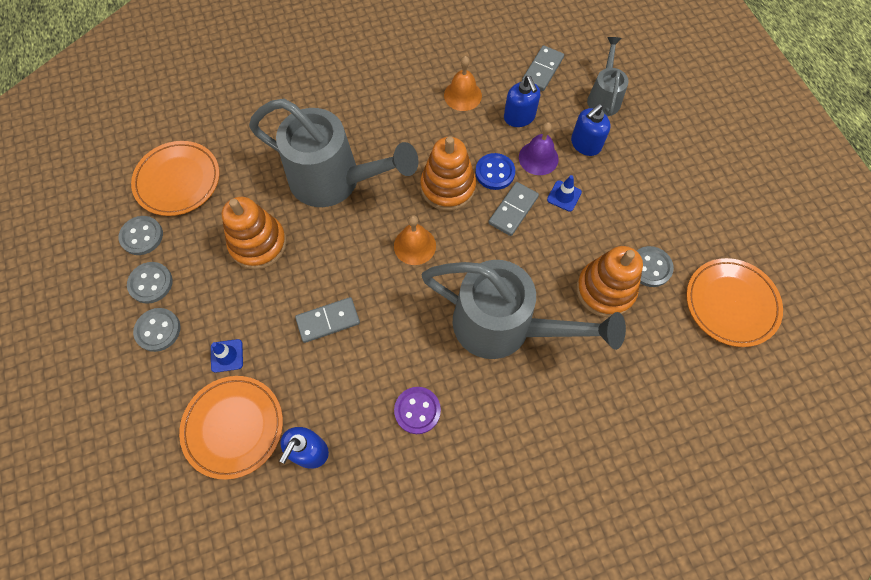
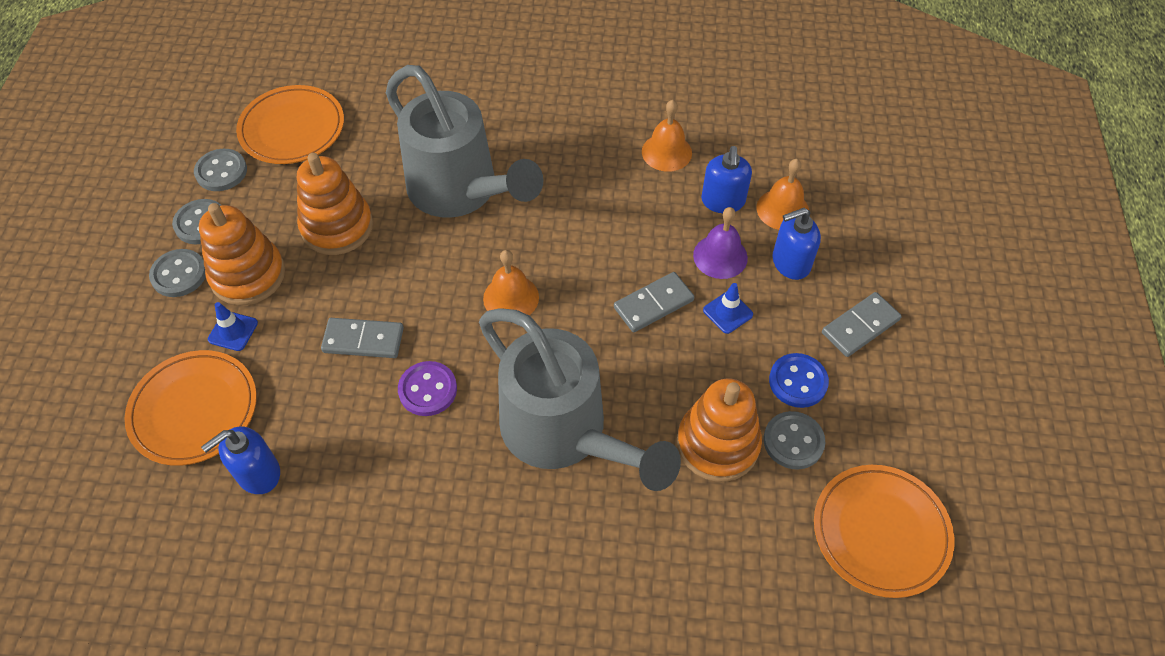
camera: 25 degrees right, 10 degrees down
(417, 410) = (405, 484): purple button -> purple button (428, 390)
(448, 187) = (588, 248): orange stacking toy -> orange stacking toy (248, 275)
(495, 172) = (655, 253): blue button -> blue button (798, 382)
(542, 70) = (783, 157): grey domino -> grey domino (860, 326)
(561, 108) = (782, 209): none -> orange bell
(604, 97) = (846, 217): grey watering can -> none

